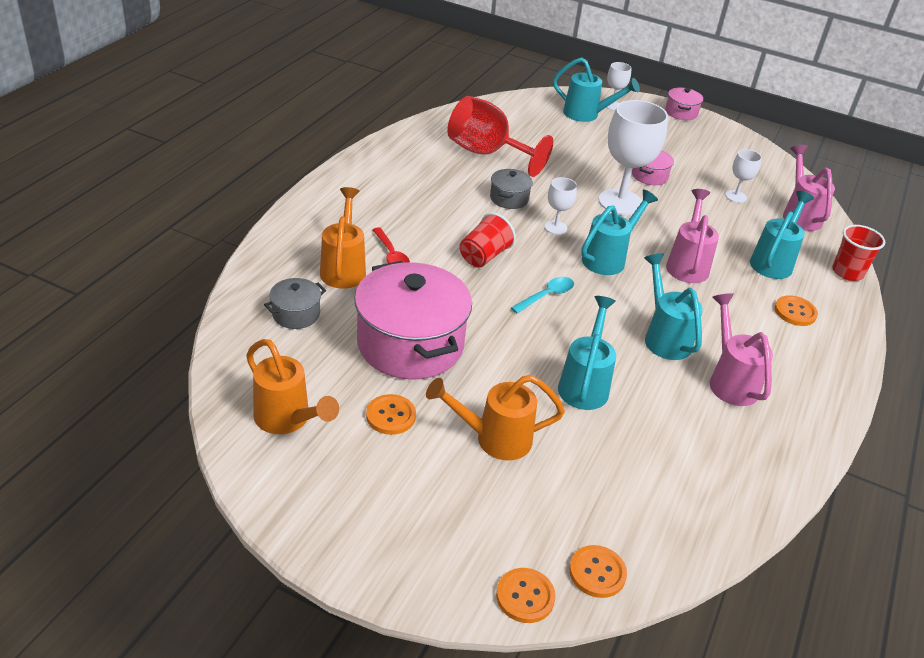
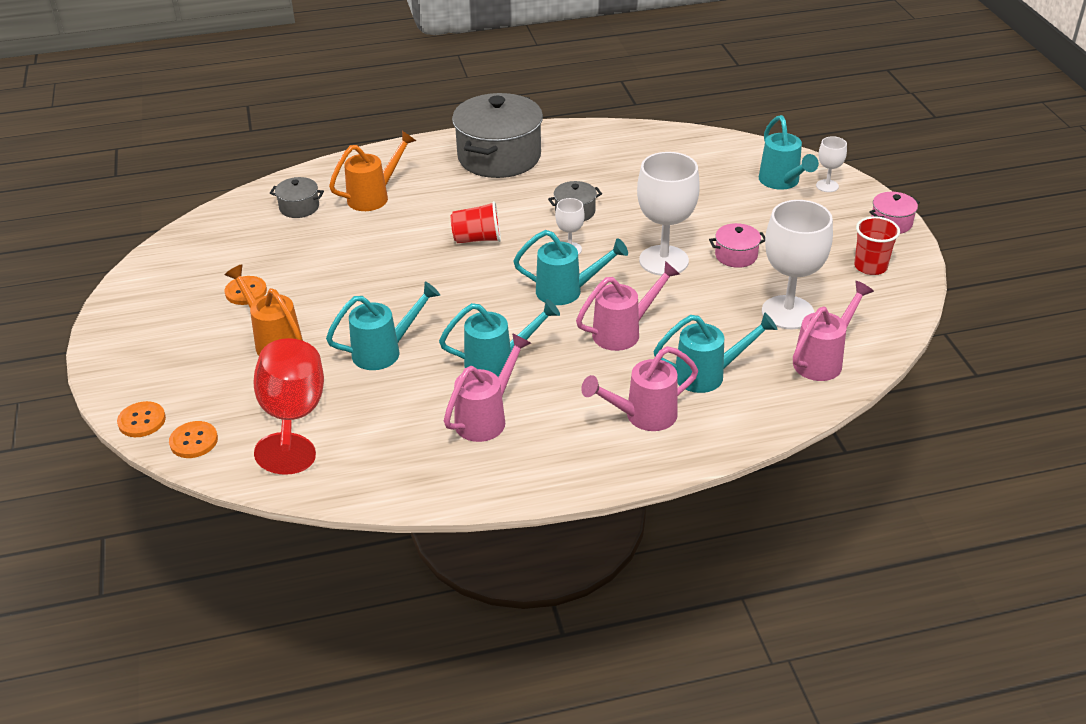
camera: 55 degrees right, 0 degrees up
(288, 420) = (195, 259): orange watering can -> none
(382, 185) = (499, 157): none -> grey pot
(391, 255) = (418, 205): red spoon -> none
(410, 344) = (328, 262): pink pot -> none
(486, 153) = (624, 172): red goblet -> red goblet (293, 417)
(547, 295) = (469, 287): turquoise spoon -> none
(664, 337) = (498, 362): turquoise watering can -> turquoise watering can turned 45 degrees clockwise
(736, 196) = (787, 312): white goblet -> white goblet, size x2.05
(795, 312) = (642, 416): orange button -> pink watering can
(847, 272) = (764, 424): red cup -> red cup (870, 266)

